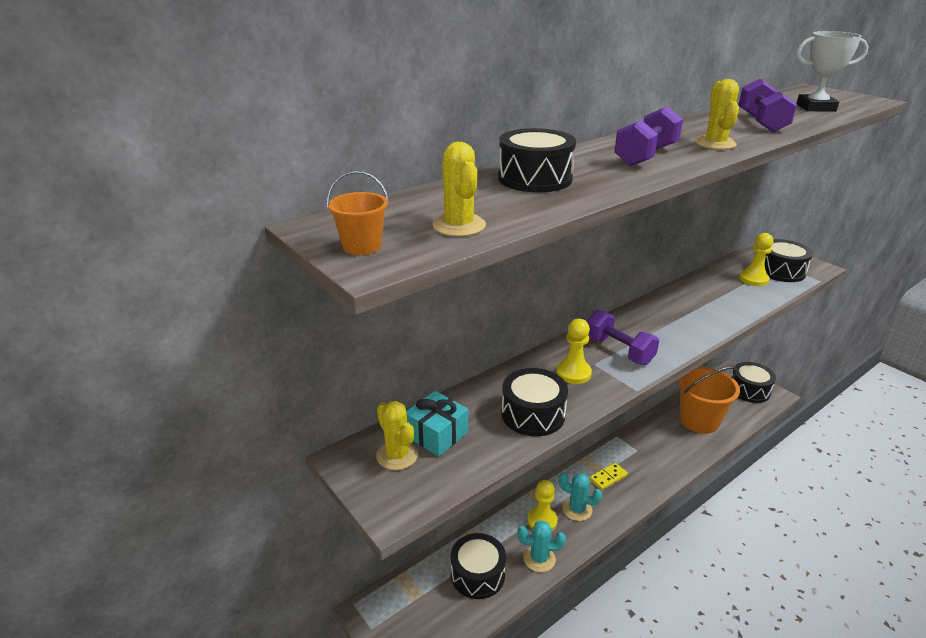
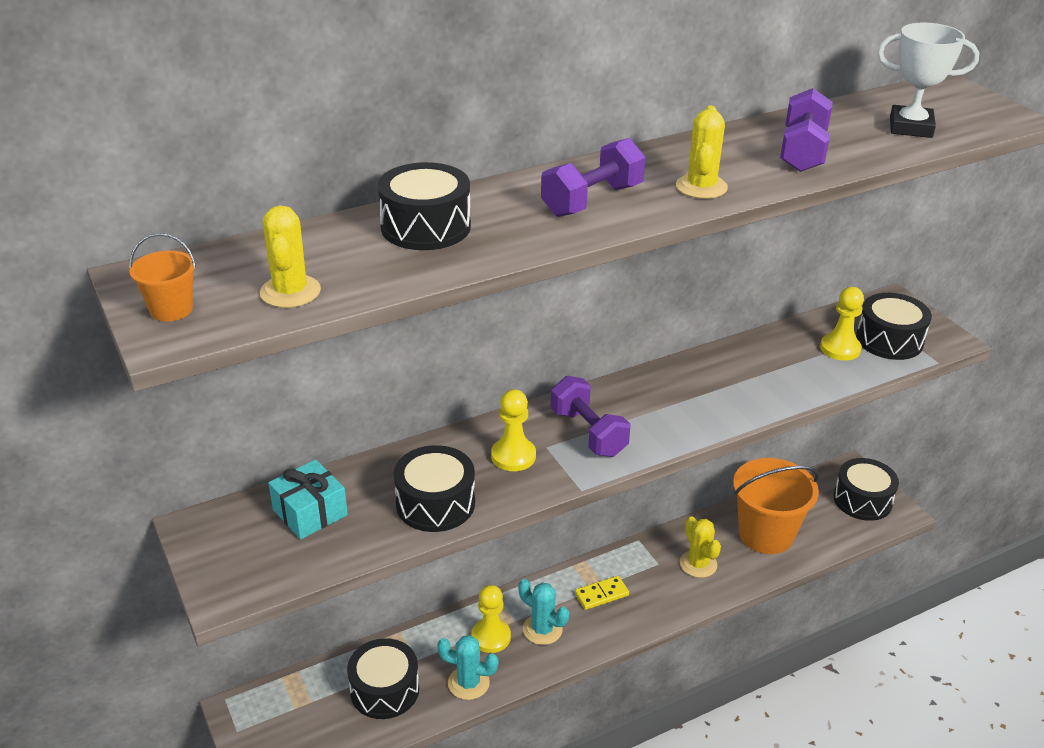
camera: 10 degrees right, 5 degrees up
(397, 455) = (254, 531): yellow cactus -> yellow cactus (698, 564)

